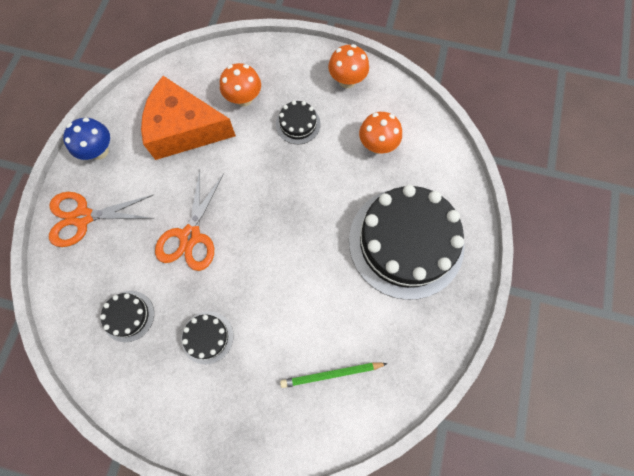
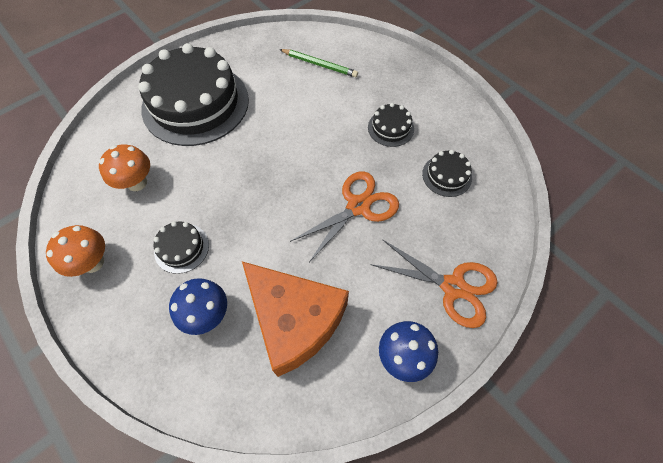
camera: 145 degrees left, 10 degrees down
(244, 99) = (207, 314): orange mushroom -> blue mushroom

